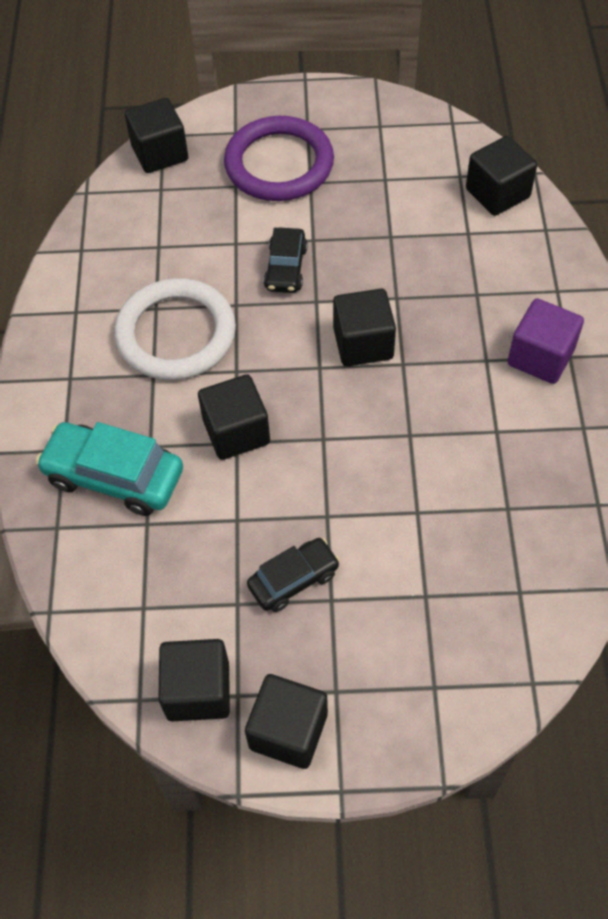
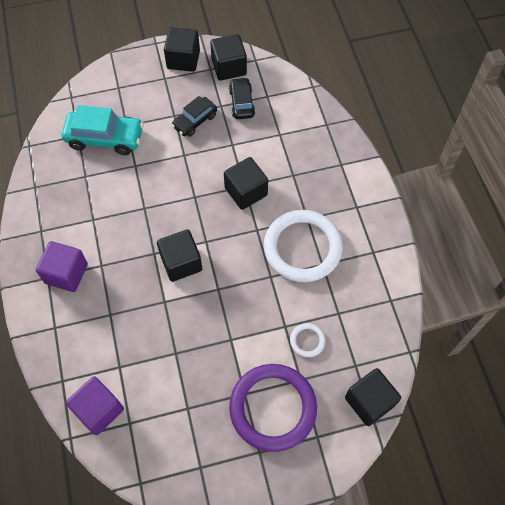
camera: 165 degrees right, 5 degrees up
(114, 477) = (306, 155): turquoise car -> turquoise car (105, 138)
(212, 223) = (307, 341): none -> white ring
(286, 268) = (244, 311): black car -> black car (241, 103)
(497, 193) = (99, 410): black cube -> purple cube

